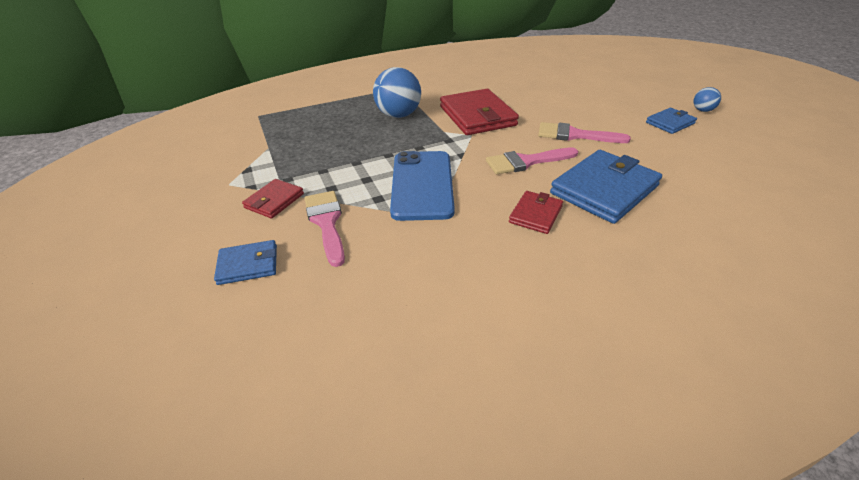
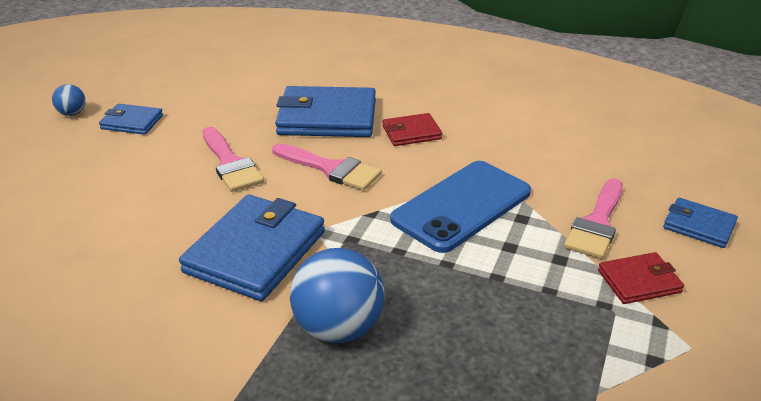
camera: 135 degrees left, 5 degrees down
(477, 116) = (255, 252): red wallet -> blue wallet

